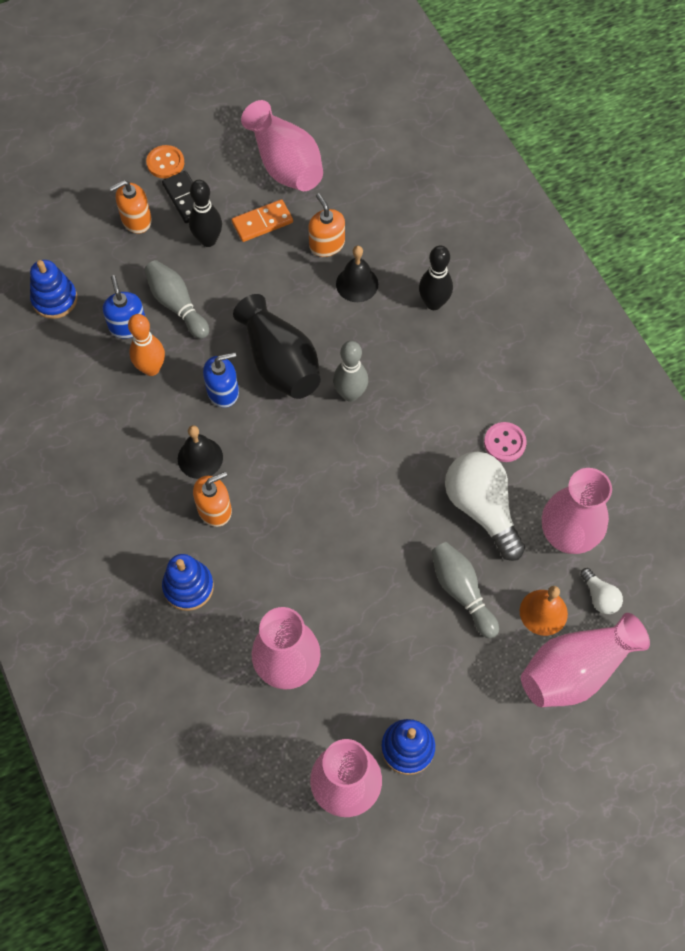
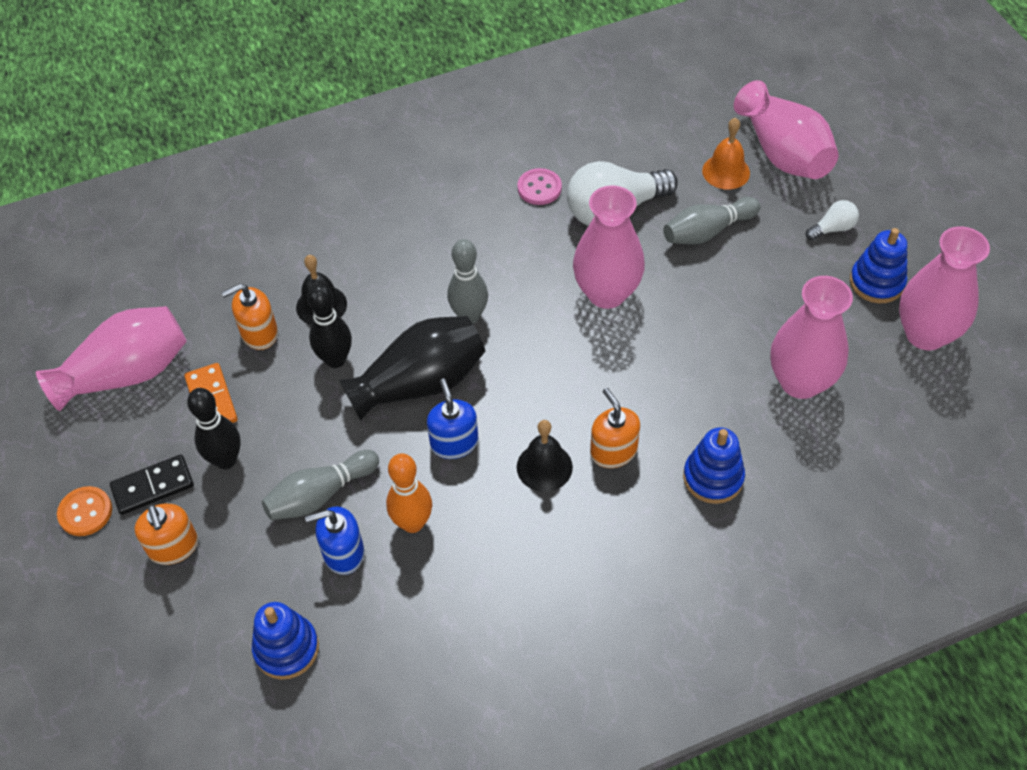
camera: 85 degrees left, 10 degrees down
(433, 303) = (359, 237): black bowling pin -> black bowling pin (335, 359)
(567, 535) = (644, 148): pink vase -> pink vase (606, 293)
(599, 597) = (708, 131): white light bulb -> white light bulb (832, 229)

